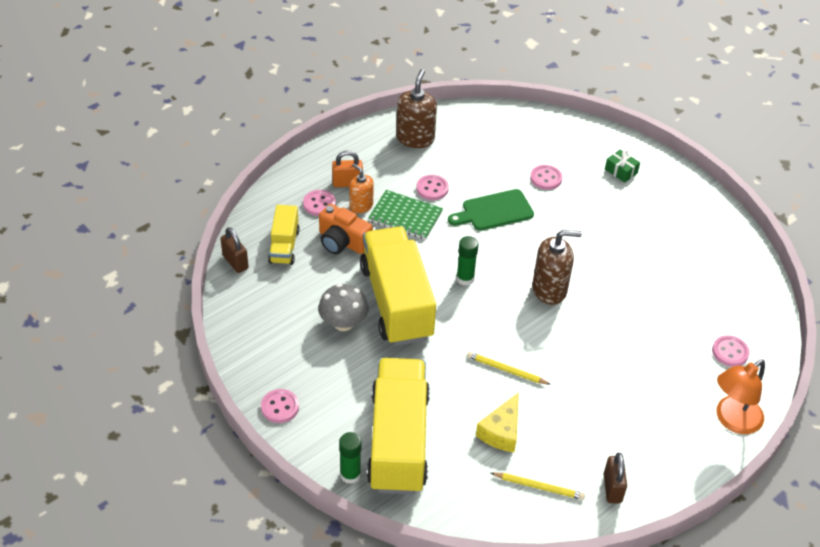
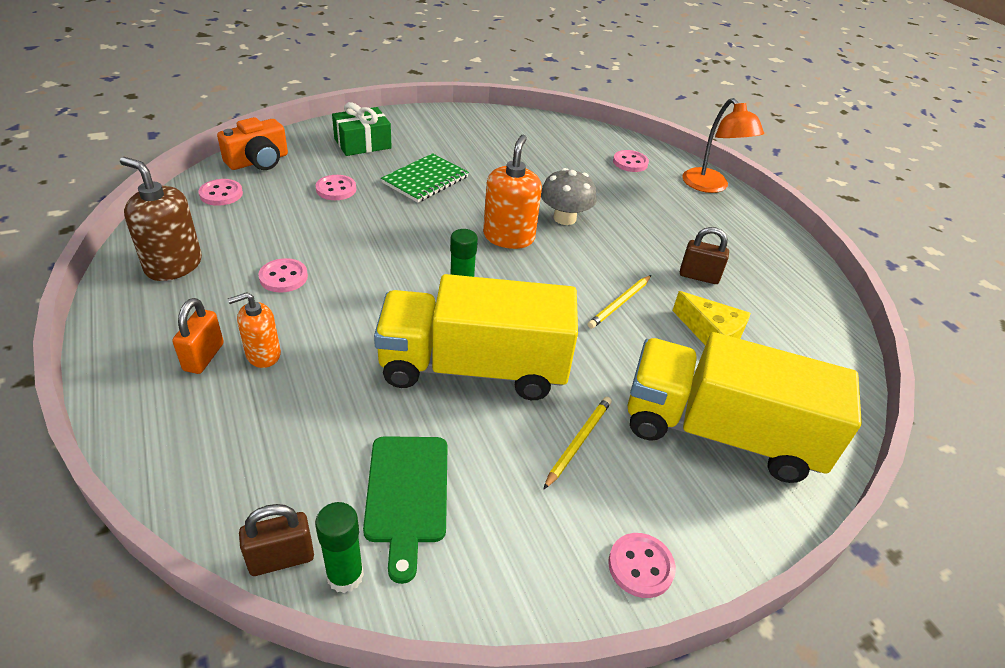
camera: 75 degrees left, 5 degrees down
(284, 246) = (287, 472): yellow truck -> none
(319, 204) = (223, 401): pink button -> pink button (221, 194)
(343, 241) = (324, 394): orange camera -> orange camera (258, 161)
(343, 323) = (490, 437): grey mushroom -> grey mushroom (564, 218)
(350, 475) = (777, 503): green glue stick -> green glue stick (345, 576)
(405, 216) = (317, 315): green notebook -> green notebook (425, 180)
(494, 211) = (361, 240): green cutting board -> green cutting board (407, 494)
(539, 487) = (791, 327): yellow pencil -> yellow pencil (578, 442)
(549, 289) = (509, 237): brown soap dispenser -> orange soap dispenser
(612, 488) = (791, 278): brown padlock -> brown padlock (699, 276)
(621, 171) = (362, 143): green gift -> green gift, size x1.58

